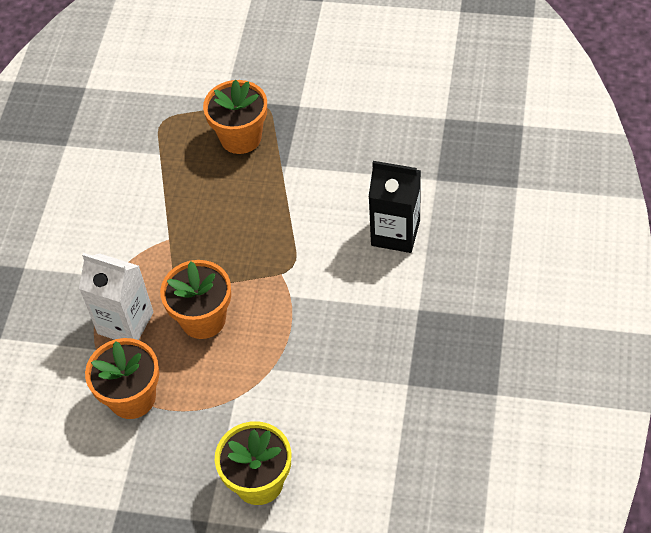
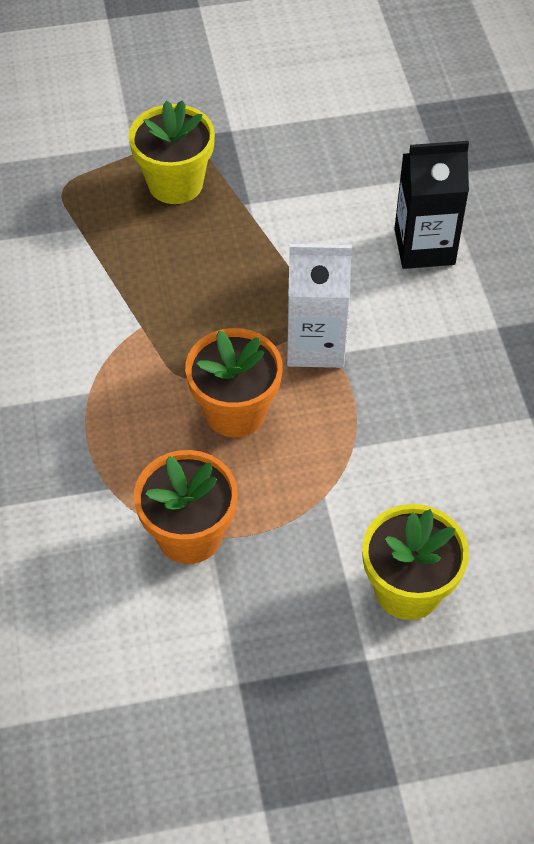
camera: 25 degrees left, 0 degrees up
(125, 323) = (134, 444): white carton -> white carton (315, 345)
(241, 137) = (175, 183): orange flower pot -> yellow flower pot

